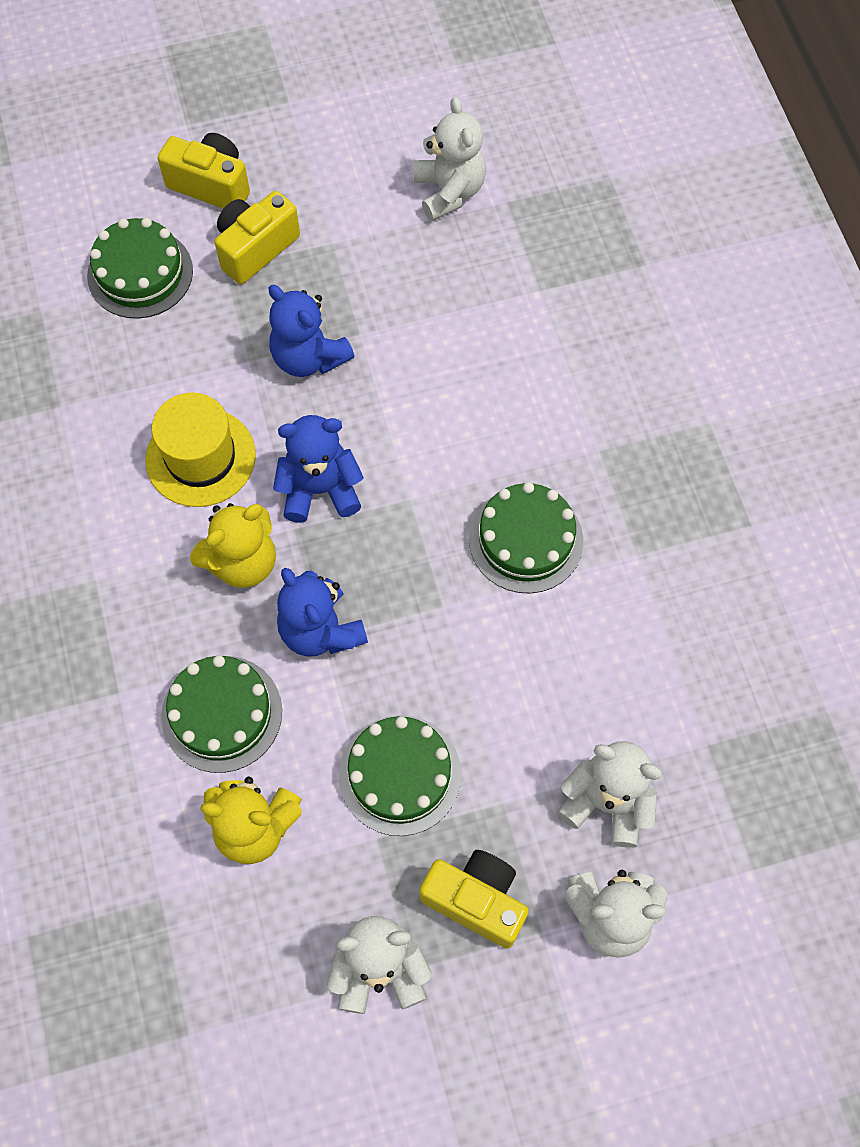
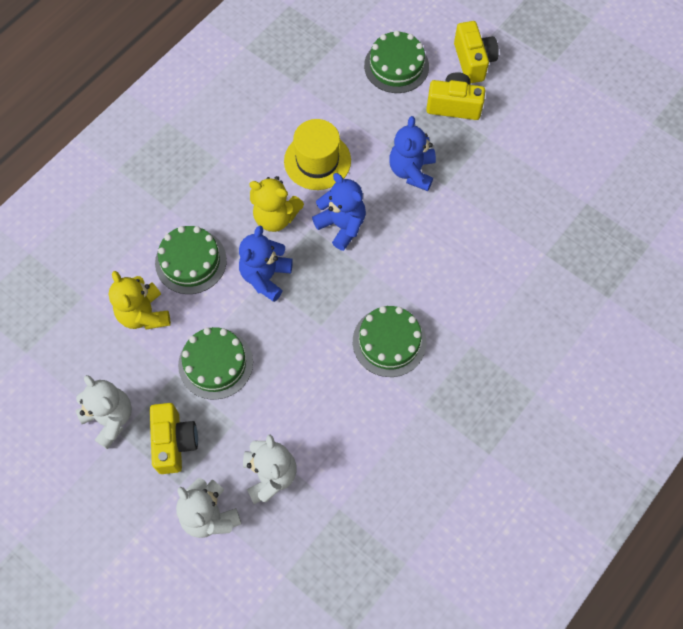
camera: 55 degrees right, 0 degrees up
(449, 191) = (567, 171): white teddy bear -> none

